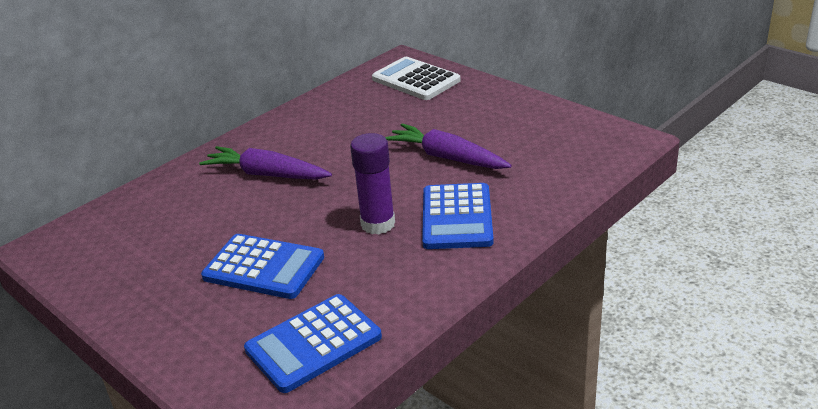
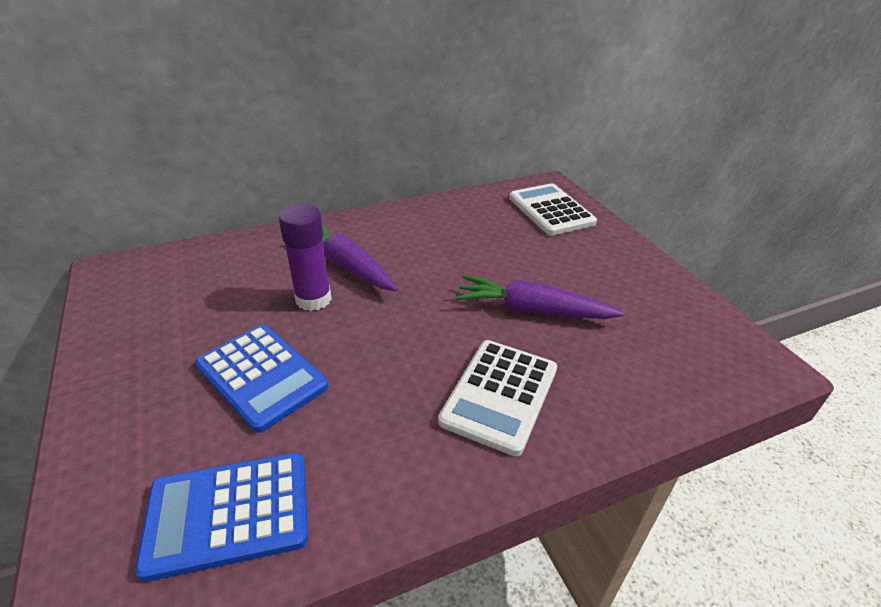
camera: 20 degrees right, 5 degrees up
(378, 224) = (410, 368): purple glue stick -> purple glue stick (313, 299)
(447, 157) = (532, 310): purple carrot -> purple carrot turned 45 degrees counterclockwise
(457, 217) = (499, 395): blue calculator -> white calculator

